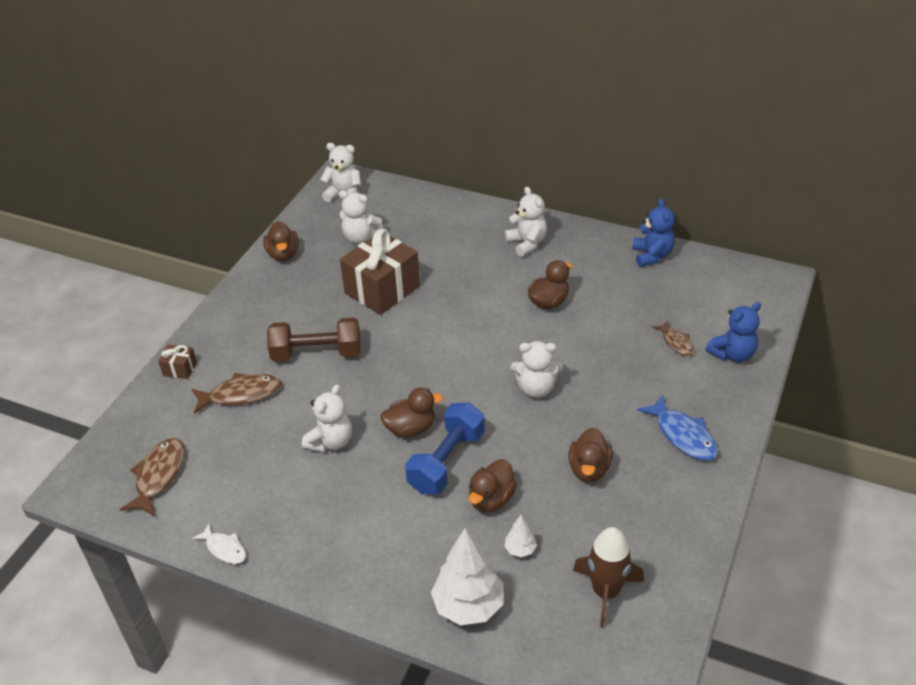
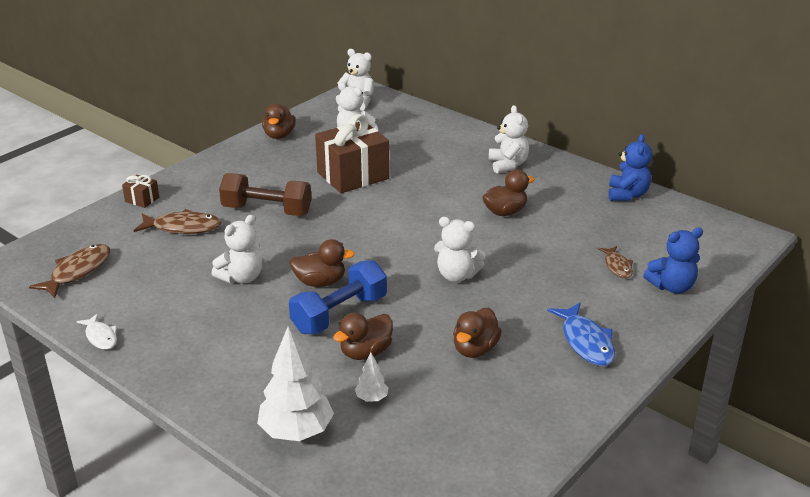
camera: 15 degrees right, 10 degrees down
(606, 592) = (439, 452): brown rocket -> none

